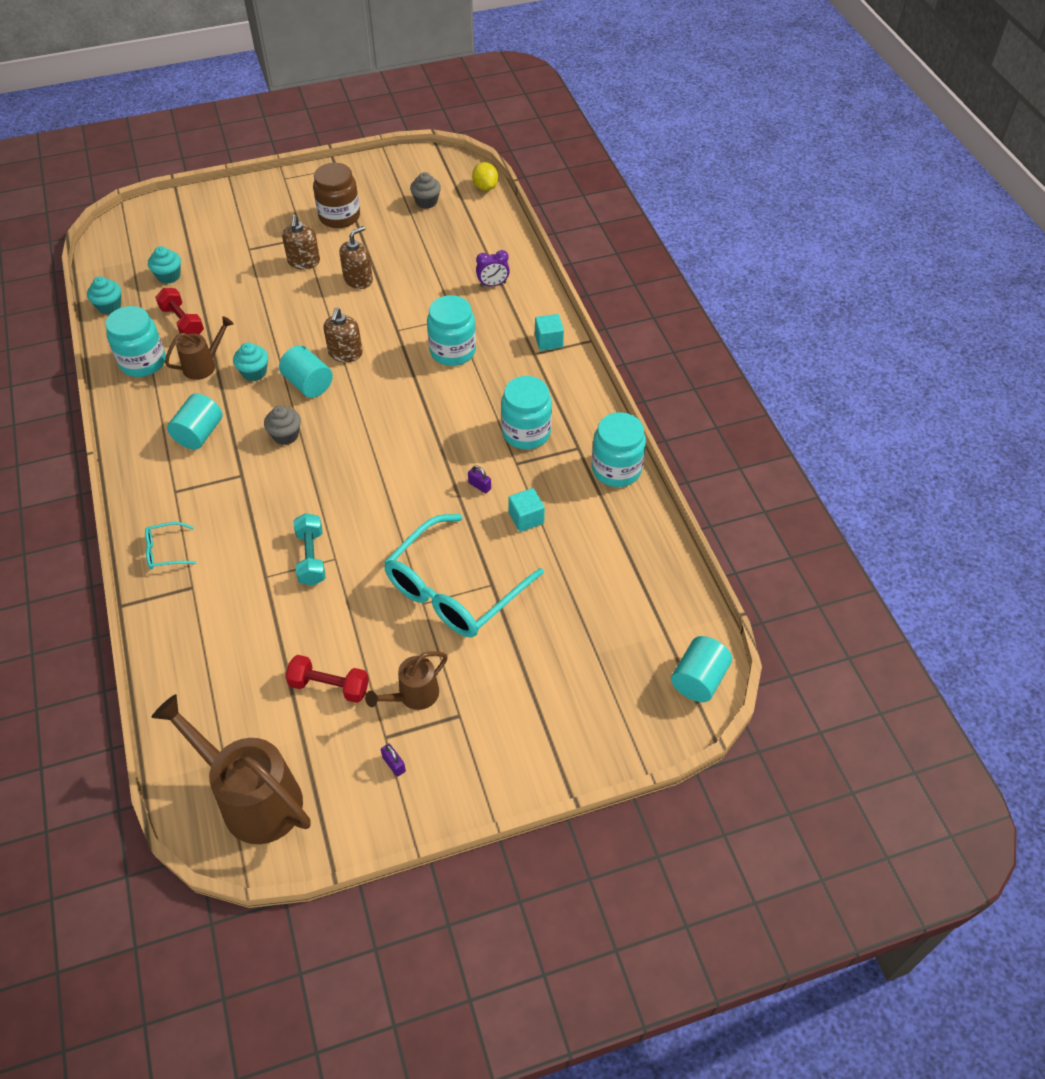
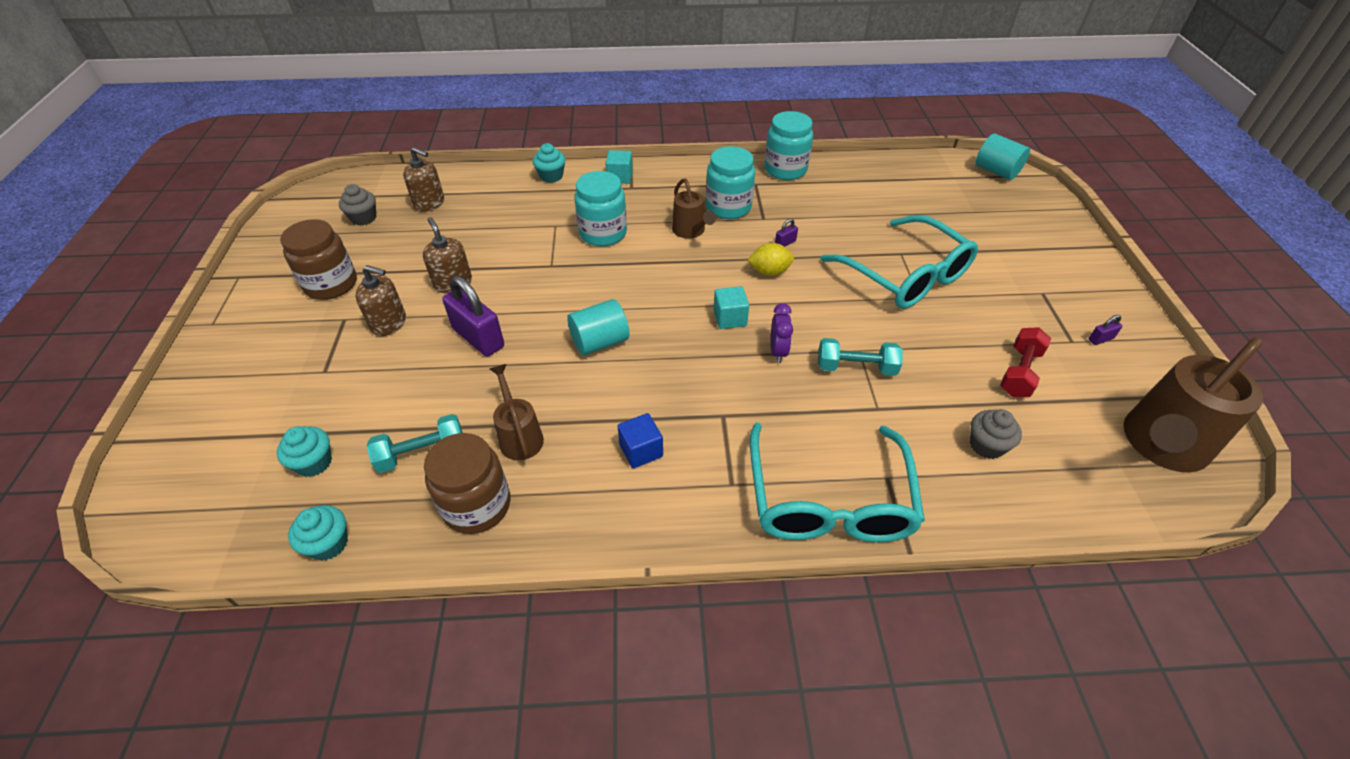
camera: 75 degrees left, 5 degrees down
(143, 362) = (477, 505): turquoise jar -> brown jar
(165, 551) = (828, 500): turquoise glasses -> turquoise glasses, size x2.41
(182, 322) = (422, 453): red dumbbell -> turquoise dumbbell
(199, 434) = (641, 450): turquoise cylinder -> blue cube
(254, 372) = (557, 387): turquoise cupcake -> turquoise cupcake (551, 176)
(285, 435) = (673, 370): grey cupcake -> grey cupcake (986, 445)
(298, 314) = (478, 338): none -> purple padlock
(345, 353) = (566, 307): brown soap dispenser -> brown soap dispenser (429, 203)
(413, 696) = (1025, 317): brown watering can -> brown watering can (691, 231)
(485, 187) = (375, 178): yellow lemon -> yellow lemon (769, 272)
(493, 284) = (524, 195): purple clock -> purple clock (778, 351)
(526, 518) = (829, 223): turquoise cube -> turquoise cube (730, 318)

